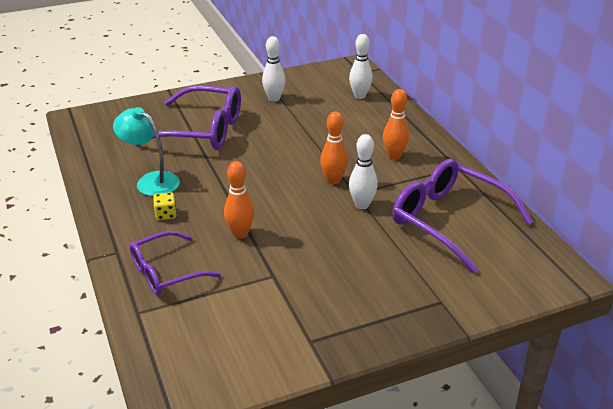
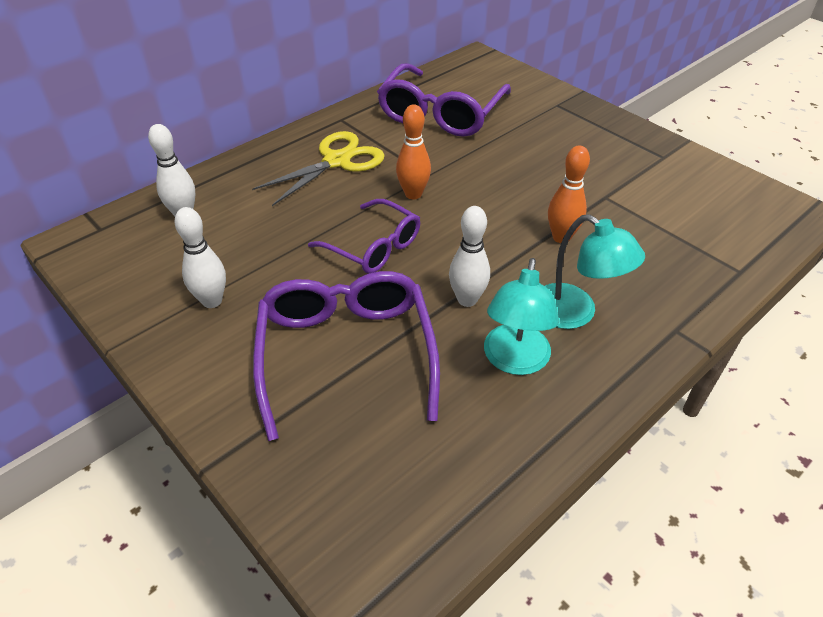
camera: 110 degrees left, 10 degrees up
(165, 272) = (669, 273): purple glasses -> purple glasses (374, 247)
(166, 214) = (575, 313): yellow dice -> turquoise lamp
(362, 205) = (448, 166): white bowling pin -> white bowling pin (467, 299)
(394, 156) = (337, 161): orange bowling pin -> yellow scissors

